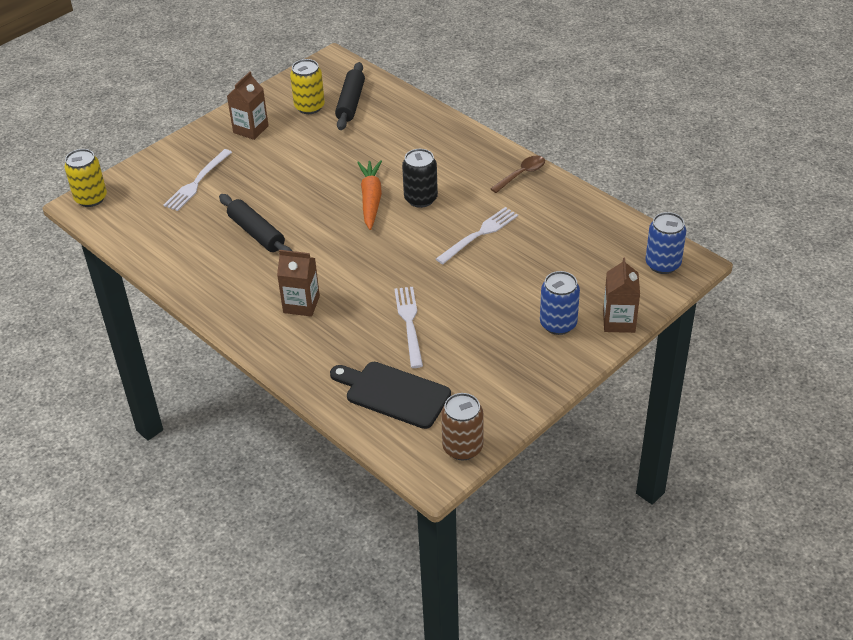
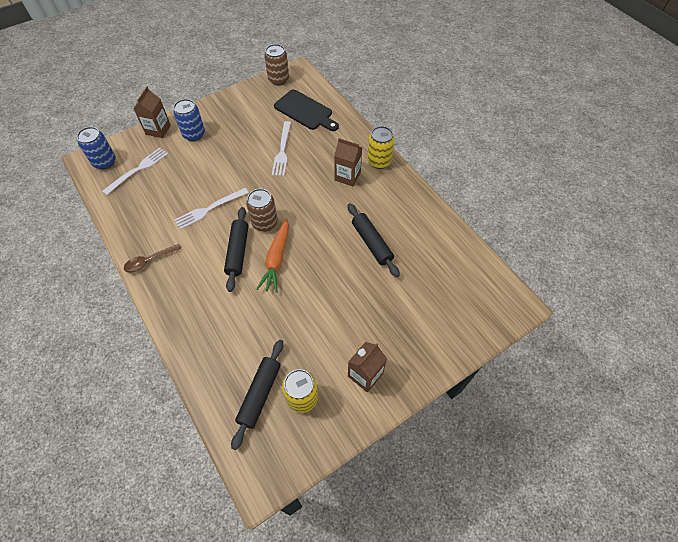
camera: 170 degrees left, 15 degrees up
(91, 198) = (510, 310): yellow can -> yellow can (379, 161)
(197, 182) = (418, 310): white fork -> white fork (138, 170)
(399, 231) = (265, 223): none -> brown can
(420, 199) = (238, 252): black can -> black rolling pin

